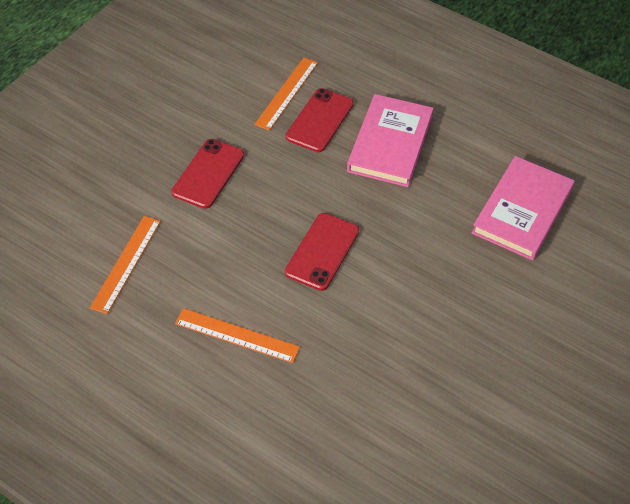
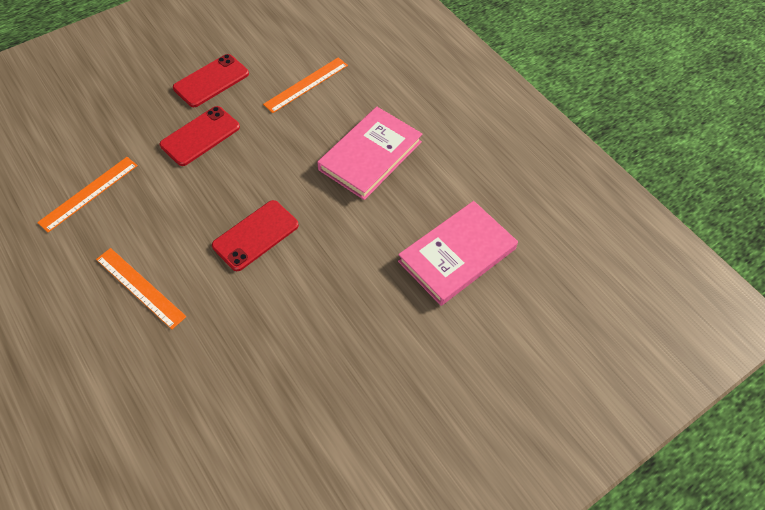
camera: 20 degrees right, 5 degrees up
(320, 120) = (321, 117): red phone -> red phone (211, 81)

